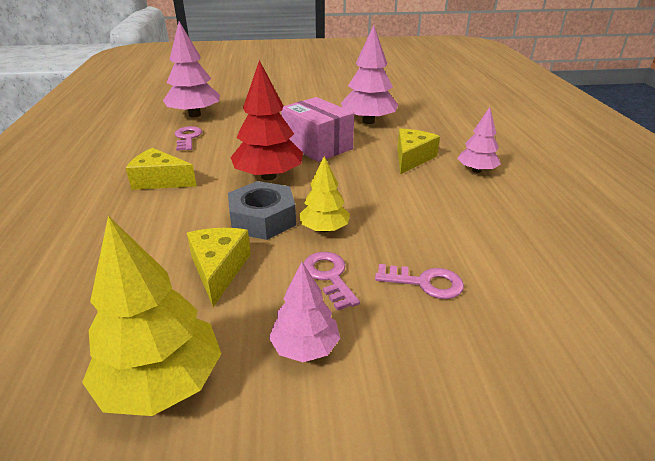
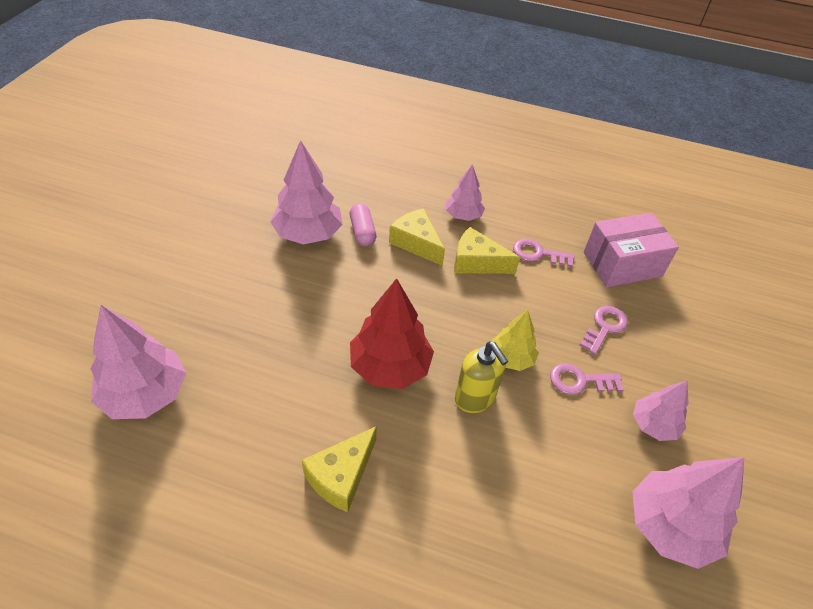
camera: 70 degrees left, 15 degrees up
(162, 382) = (670, 526): yellow tree -> pink tree
(187, 138) = (227, 420): pink key -> pink key (538, 254)
(219, 269) = (545, 456): yellow cheese -> yellow cheese (477, 262)
(262, 219) = (475, 398): grey nut -> yellow soap dispenser
(317, 146) = (341, 300): pink box -> pink box (622, 264)
(395, 137) = (362, 232): none -> pink capsule

